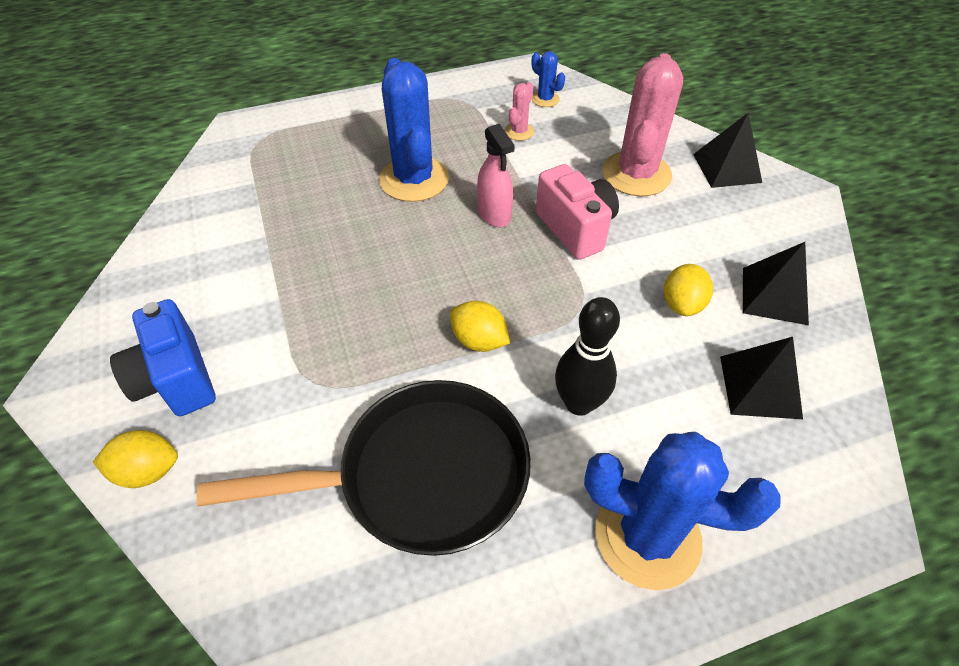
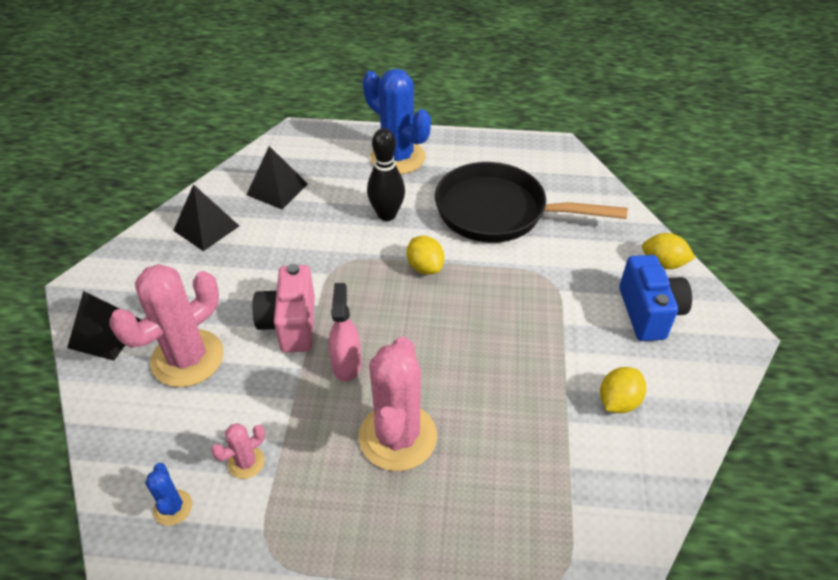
camera: 155 degrees left, 5 degrees down
(414, 179) = (398, 437): blue cactus -> pink cactus
(682, 304) = (271, 243): yellow lemon -> yellow lemon (618, 401)

